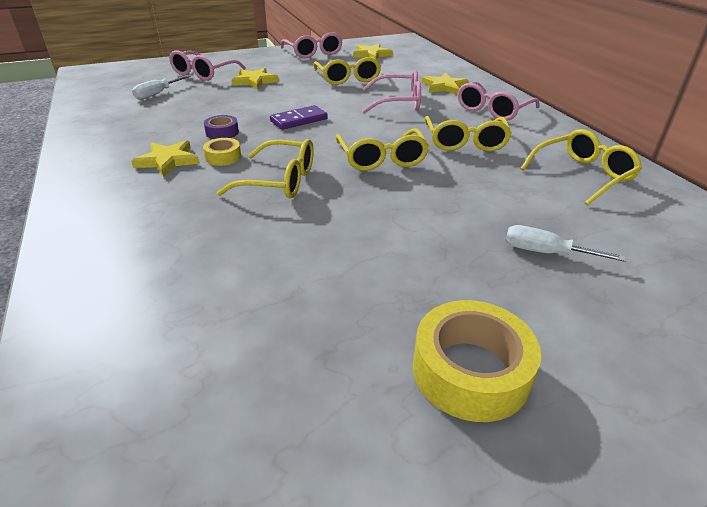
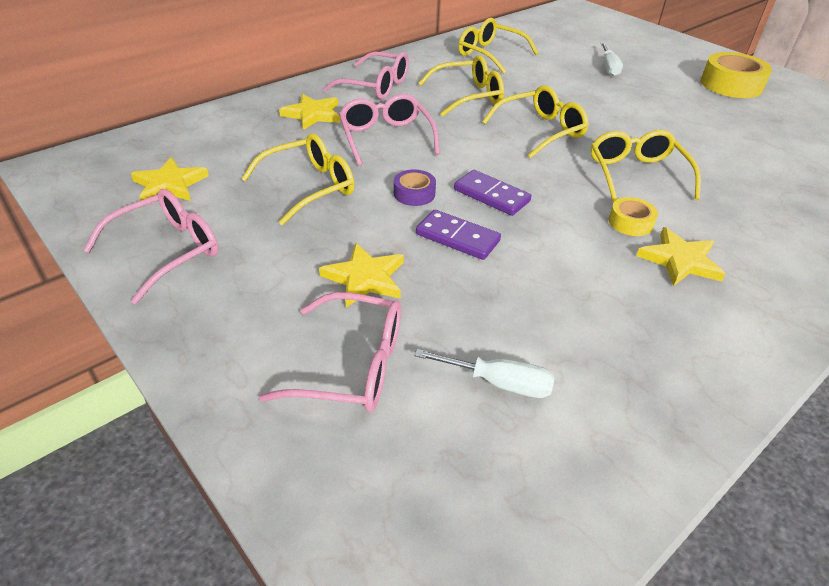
camera: 110 degrees left, 5 degrees up
(222, 132) = (576, 245): purple tape -> purple tape (414, 193)
(265, 104) = (457, 237): none -> purple domino

